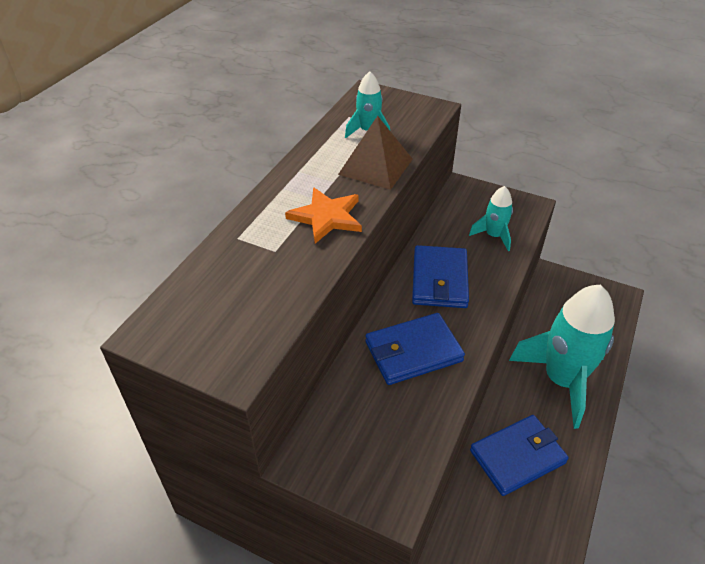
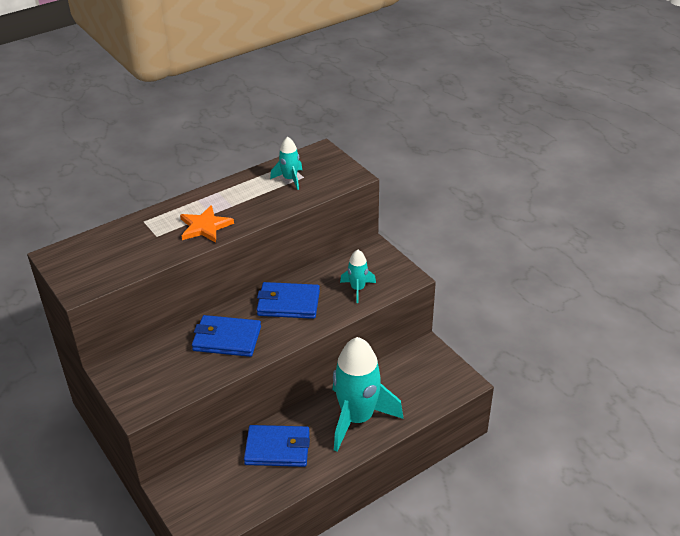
camera: 30 degrees right, 5 degrees down
(376, 166) = (268, 205): brown pyramid -> none
(439, 280) = (288, 303): blue wallet -> blue wallet turned 60 degrees clockwise

